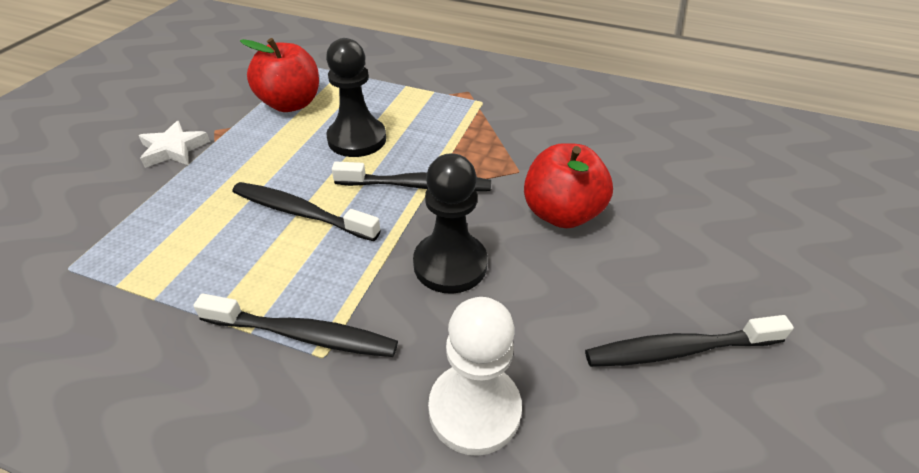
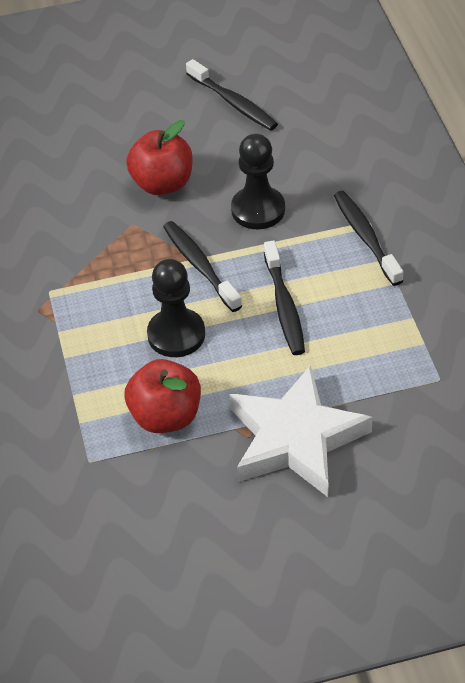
camera: 120 degrees left, 5 degrees up
(174, 149) = (295, 439): white star -> white star, size x2.16
(474, 409) = (339, 154): white pawn -> none

